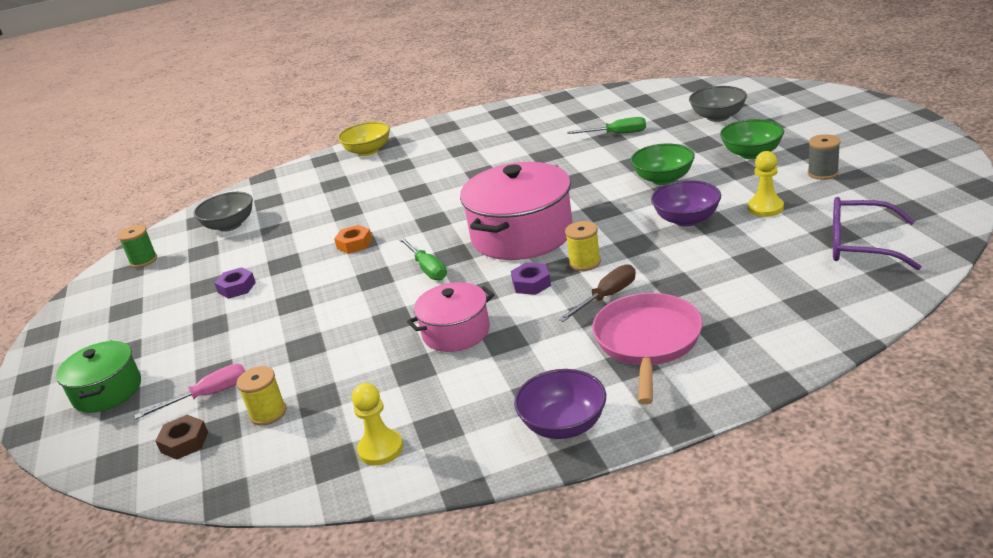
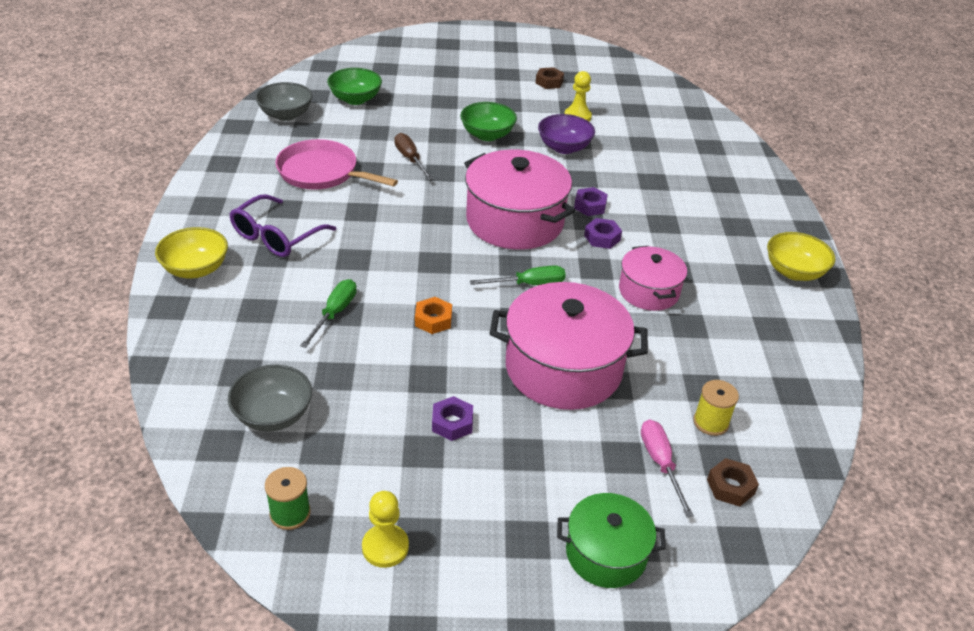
camera: 80 degrees left, 10 degrees up
(317, 316) = (563, 368): none -> pink pot
(380, 449) = (788, 362): yellow pawn -> yellow pawn (385, 547)
(563, 424) = (794, 272): purple bowl -> yellow bowl
(585, 262) = (590, 206): yellow spool -> purple nut
(607, 297) = (648, 211): brown screwdriver -> brown screwdriver (410, 159)
(617, 134) = (373, 126): green screwdriver -> green screwdriver (335, 313)
(647, 342) = (717, 213): pink pan -> pink pan (322, 172)
(718, 117) = (404, 80): grey bowl -> grey bowl (286, 115)
(751, 153) = (488, 92): green bowl -> green bowl (355, 99)
(823, 173) = (549, 82): grey spool -> brown nut
(859, 245) = (655, 108): purple glasses -> purple glasses (276, 236)

